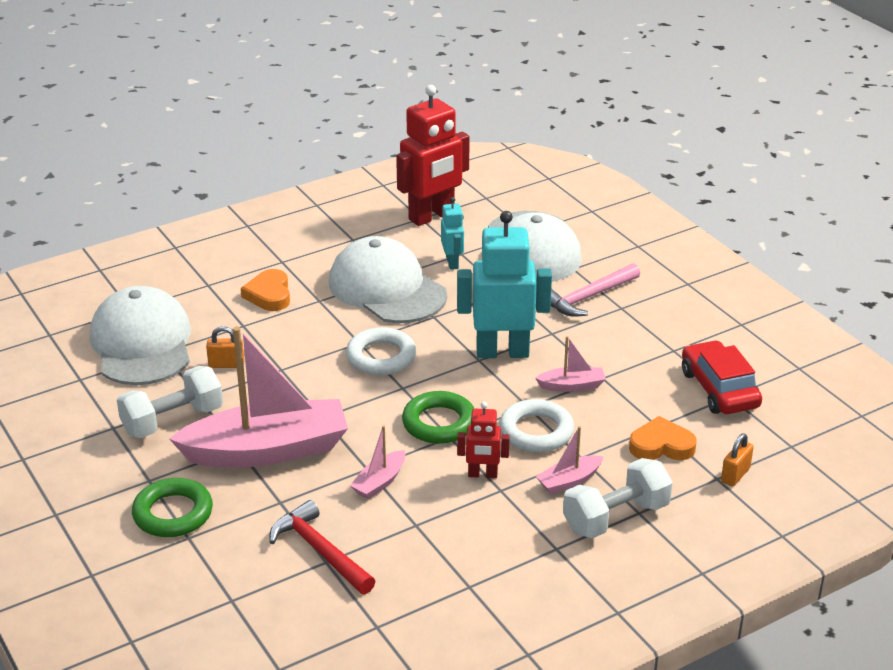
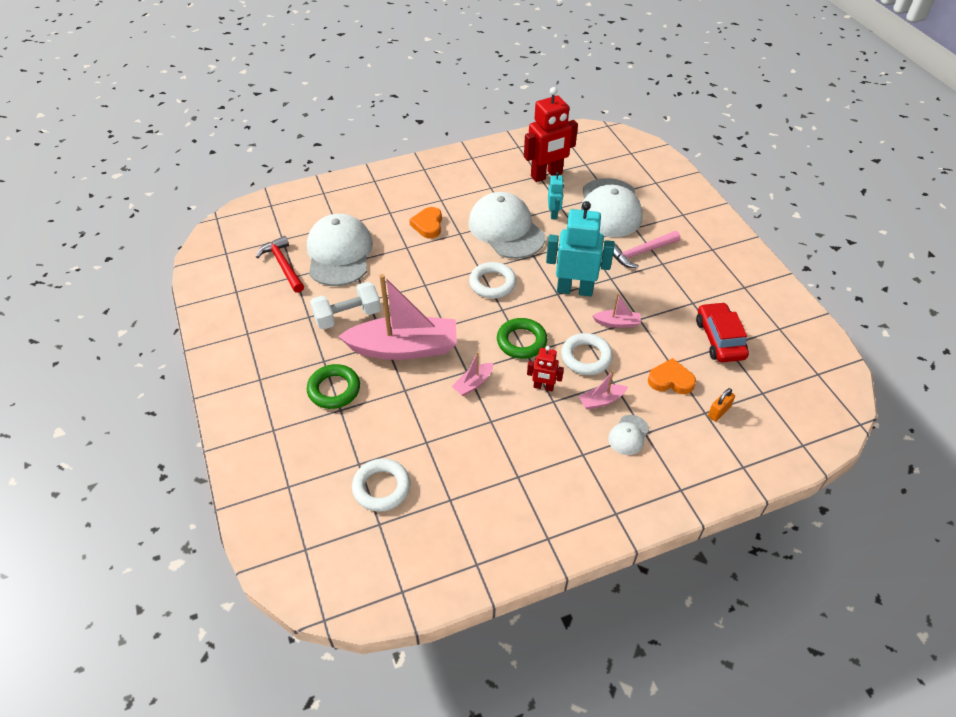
camera: 10 degrees right, 15 degrees up
(226, 364) = (390, 277): orange padlock -> none
(272, 625) = (381, 487): none -> white ring
(320, 551) = (423, 433): red hammer -> red hammer (283, 265)
(616, 517) = (628, 435): white dumbbell -> white cap

